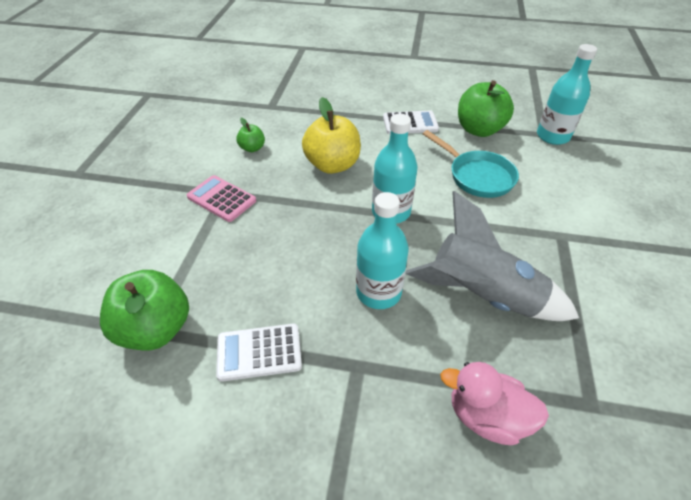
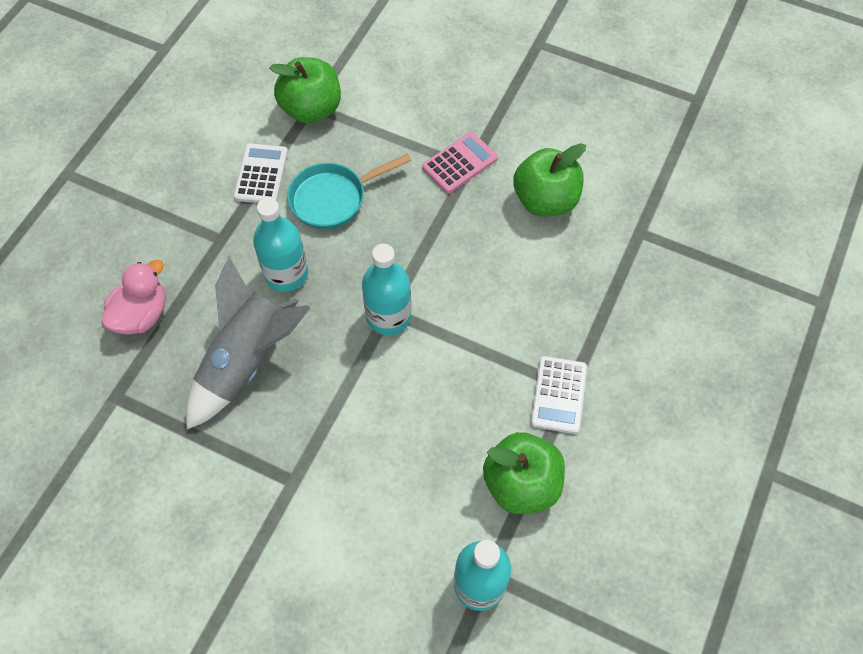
camera: 105 degrees right, 15 degrees up
(252, 148) = (545, 200): green apple -> green apple, size x1.99
(332, 165) = (489, 278): yellow apple -> none
(477, 176) = (421, 435): turquoise pan -> turquoise pan (333, 198)

